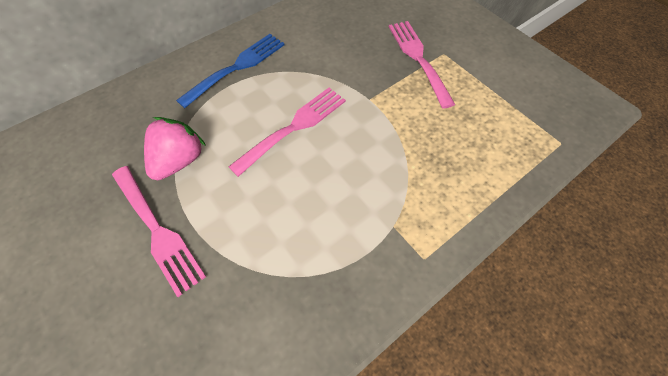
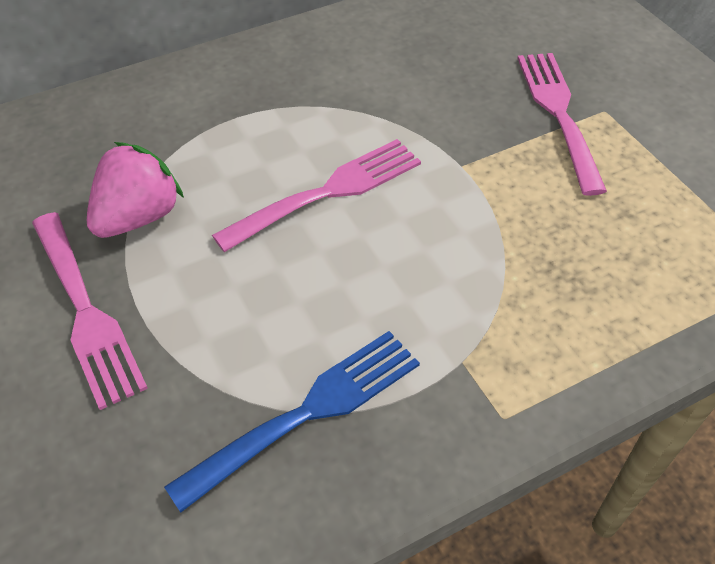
camera: 10 degrees right, 10 degrees down
(237, 67) = (253, 92): blue fork -> blue fork (307, 413)

